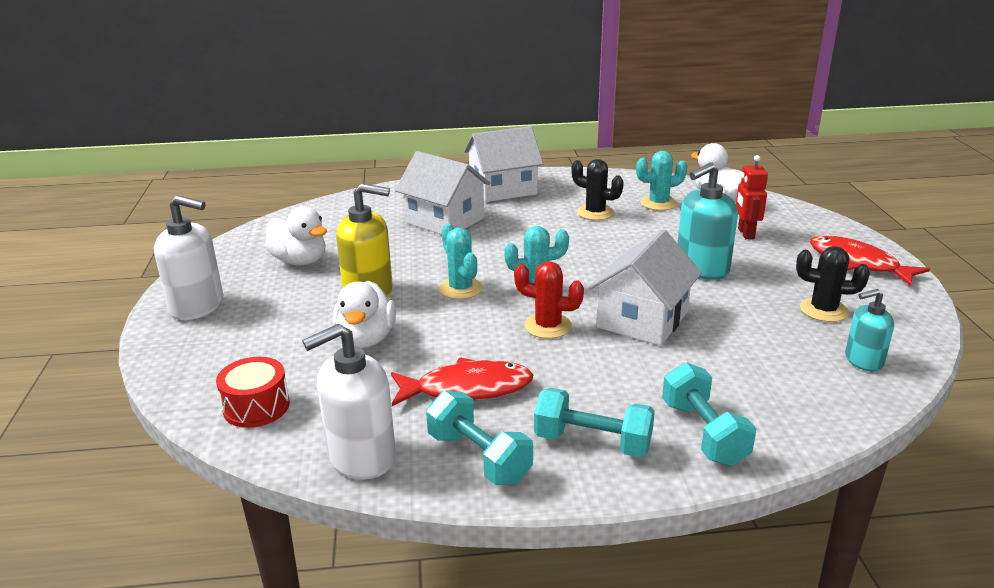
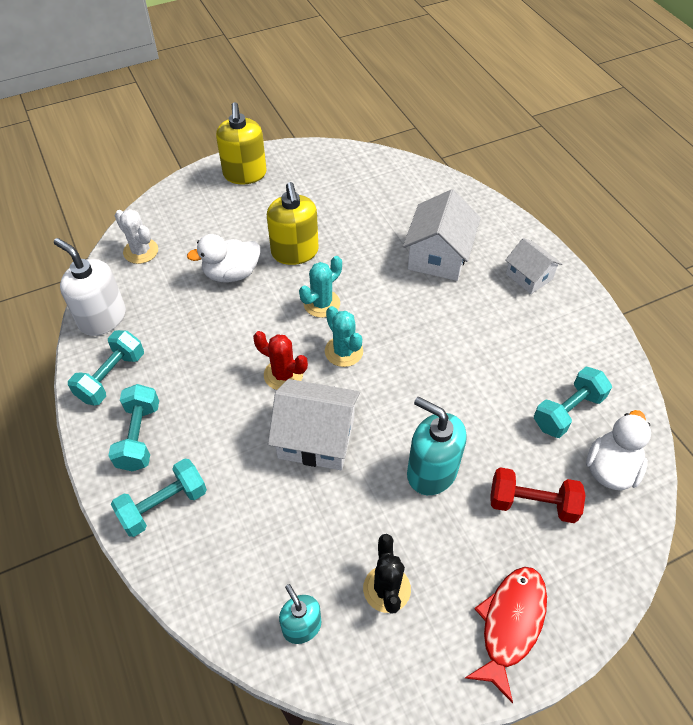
camera: 70 degrees right, 25 degrees up
(197, 306) = (245, 174): white soap dispenser -> yellow soap dispenser
(256, 407) = (141, 251): red drum -> white cactus
(300, 261) = (327, 197): white duck -> none
(467, 389) = (185, 349): red fish -> none
(503, 189) = (529, 276): white house -> white house, size x0.62
(548, 326) = (283, 374): red cactus -> red cactus turned 60 degrees counterclockwise
(595, 213) = (514, 361): black cactus -> none
(658, 203) = (567, 411): turquoise cactus -> turquoise dumbbell
(745, 234) = (532, 503): red robot -> red dumbbell

